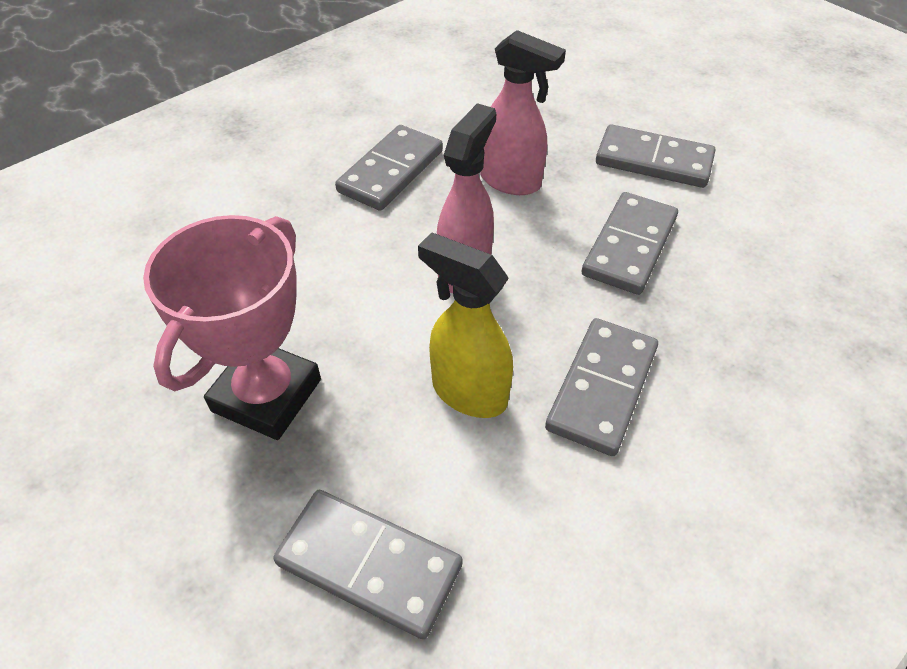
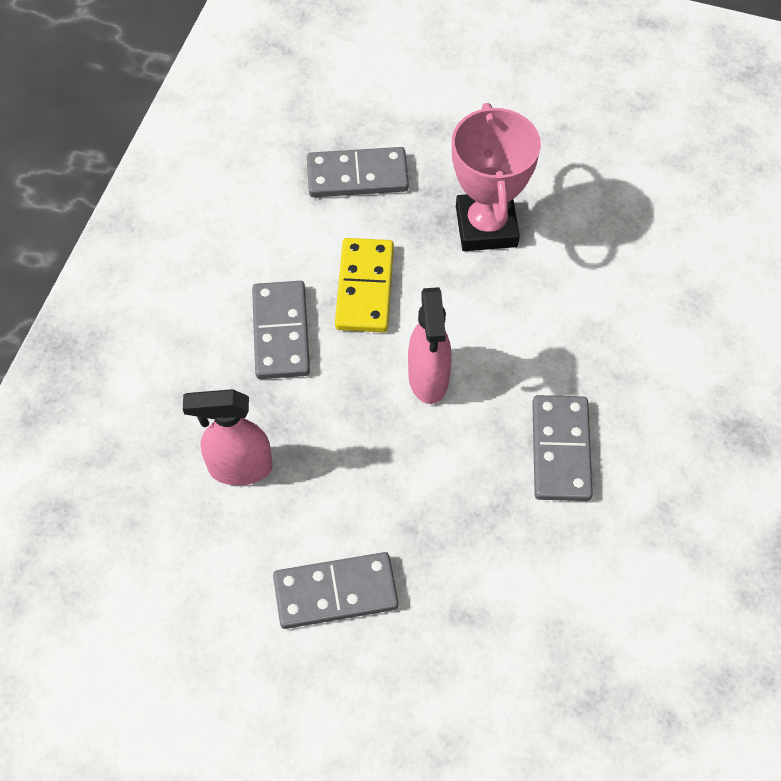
camera: 150 degrees right, 10 degrees up
(468, 392) = (365, 288): yellow spray bottle -> yellow domino
(511, 181) = (450, 493): pink spray bottle -> pink spray bottle (239, 468)
(629, 246) = (314, 469): grey domino -> none

